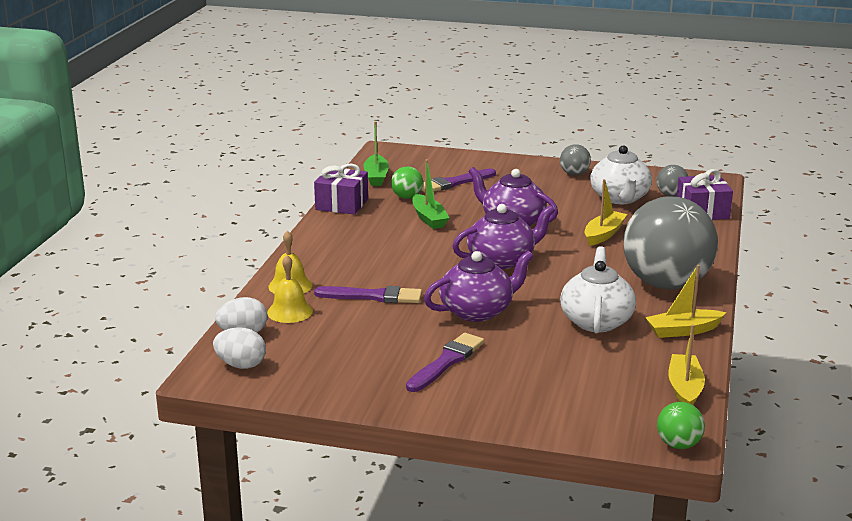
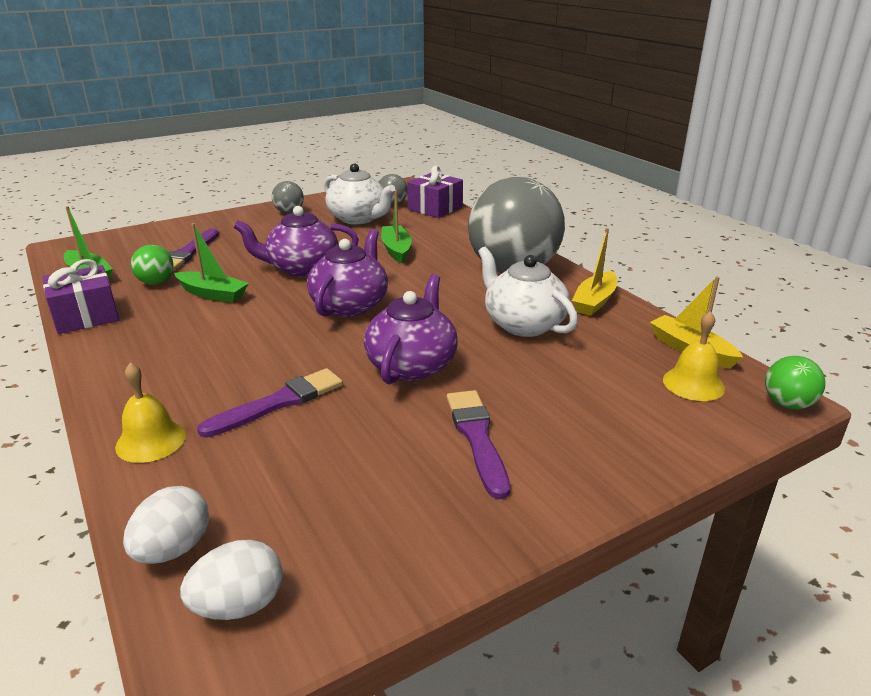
camera: 45 degrees left, 5 degrees up
(290, 311) = (199, 477): yellow bell -> yellow bell (693, 384)
(603, 234) = (396, 250): yellow boat -> green boat

